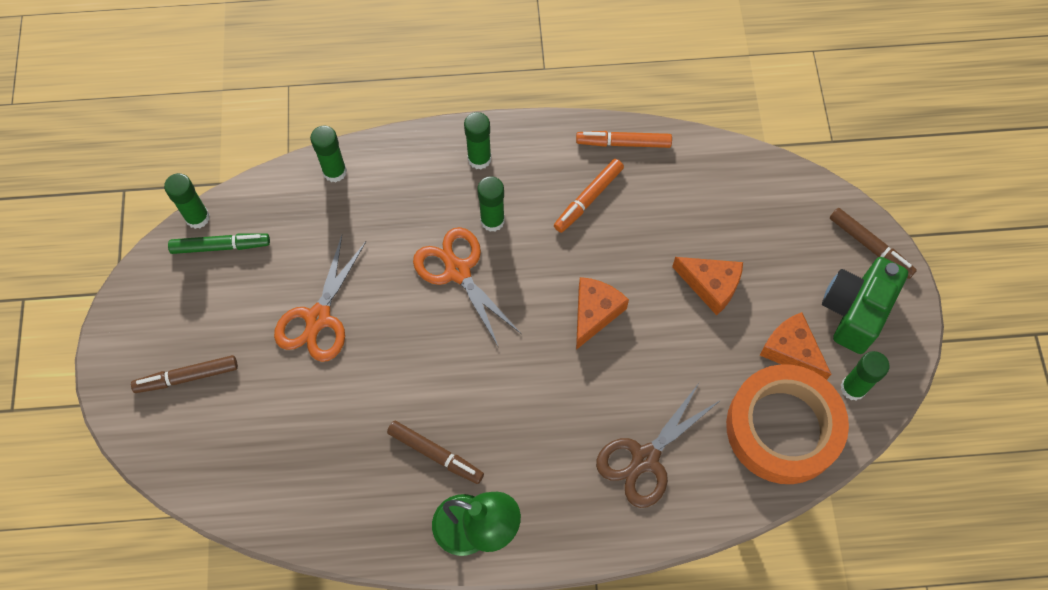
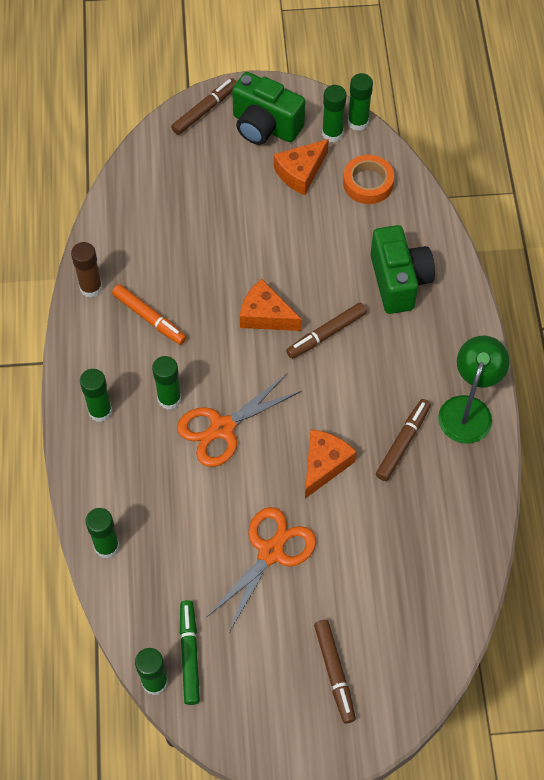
camera: 90 degrees left, 5 degrees down
(318, 318) = (271, 552): orange scissors -> orange scissors turned 75 degrees counterclockwise
(572, 376) = (326, 334): none -> brown marker
(623, 143) = (91, 288): orange marker -> brown glue stick
(645, 459) = (399, 281): brown scissors -> green camera
(711, 285) = (240, 226): orange cheese -> orange cheese (324, 464)
(783, 428) = (368, 183): orange tape -> orange tape, size x0.53
(874, 419) = (358, 122): none -> green glue stick

